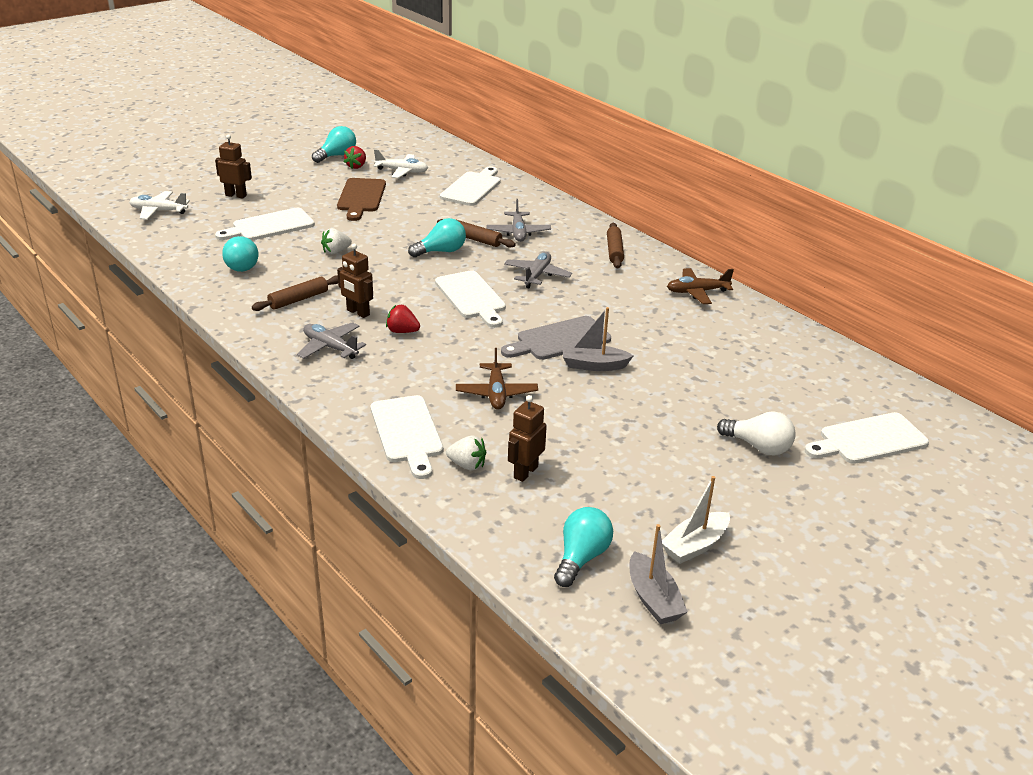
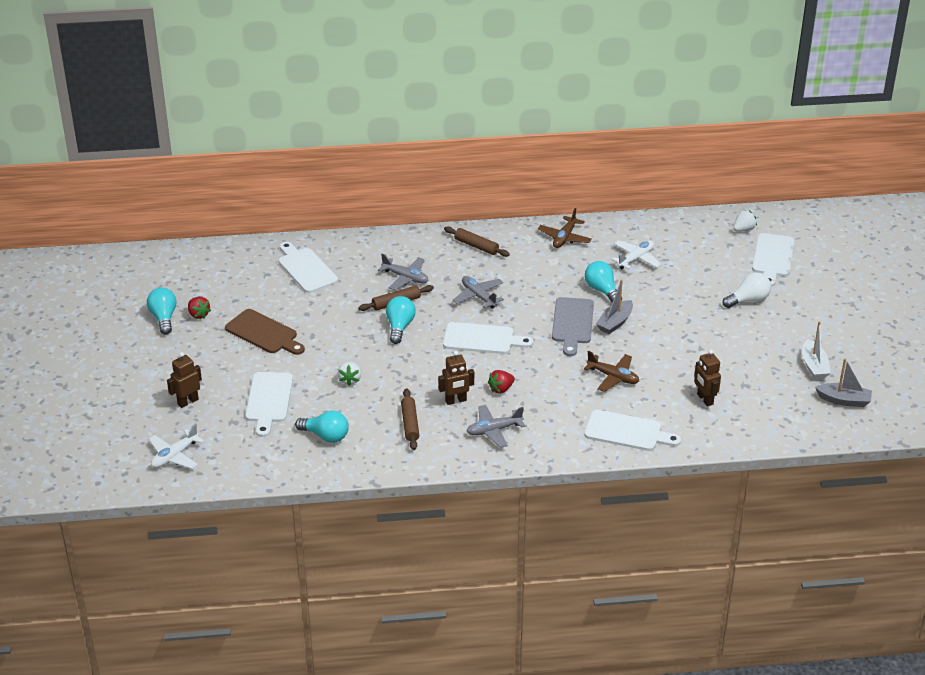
camera: 55 degrees left, 5 degrees up
(402, 171) = (235, 293): white plane -> white plane (636, 259)
(467, 465) = (680, 420): white strawberry -> white strawberry (743, 229)
(581, 558) = (795, 411): turquoise light bulb -> turquoise light bulb (602, 290)

